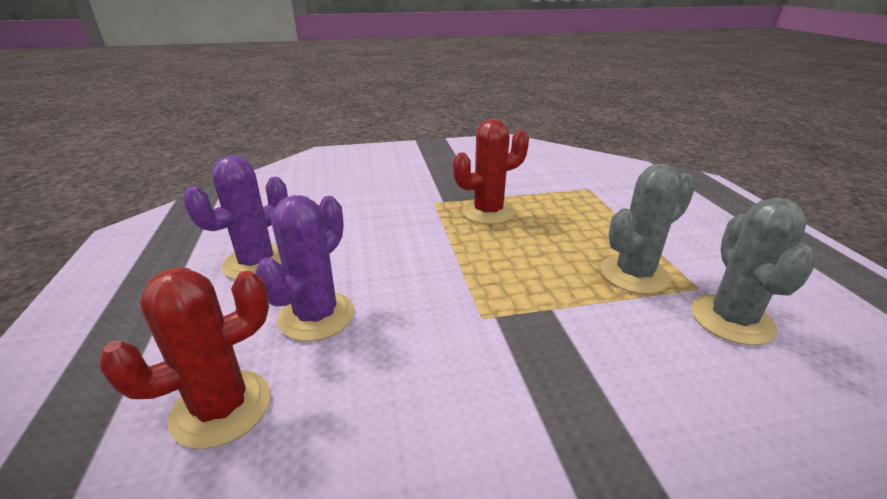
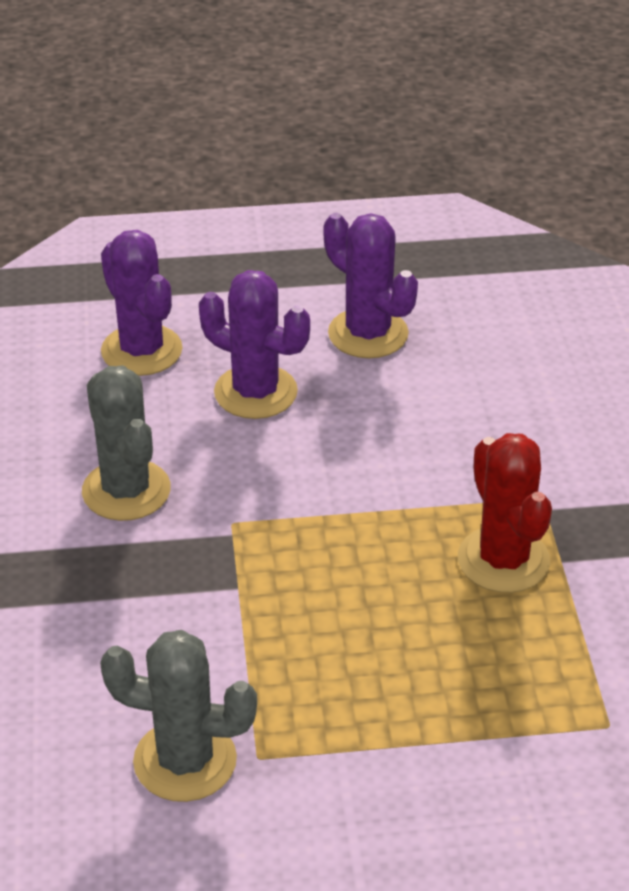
camera: 95 degrees right, 10 degrees up
(221, 408) = (141, 350): red cactus -> purple cactus
(634, 274) = (299, 694): grey cactus -> grey cactus (126, 490)

